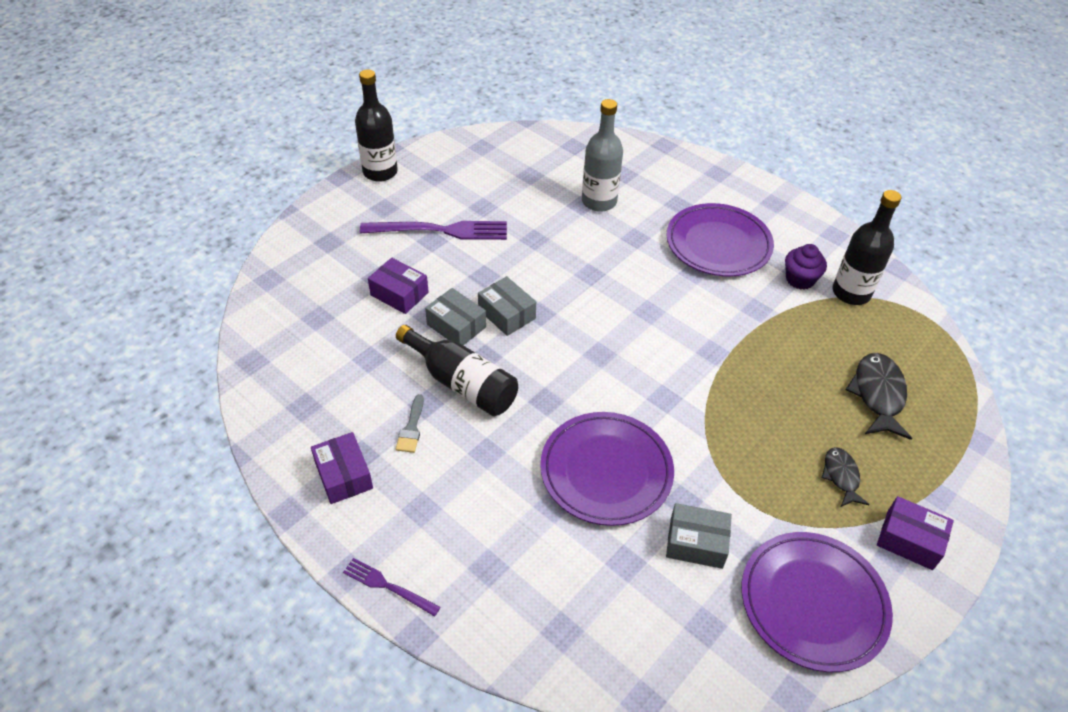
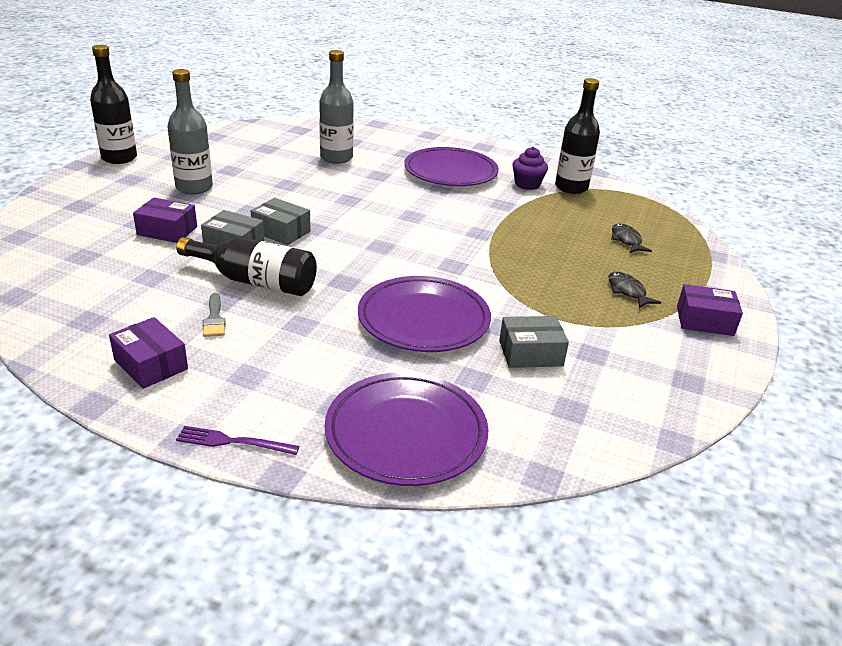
camera: 20 degrees left, 15 degrees down
(440, 230) = (194, 187): purple fork -> grey bottle
(813, 603) = (653, 374): purple plate -> purple plate (406, 433)
(878, 395) = (626, 240): black fish -> black fish, size x0.61

